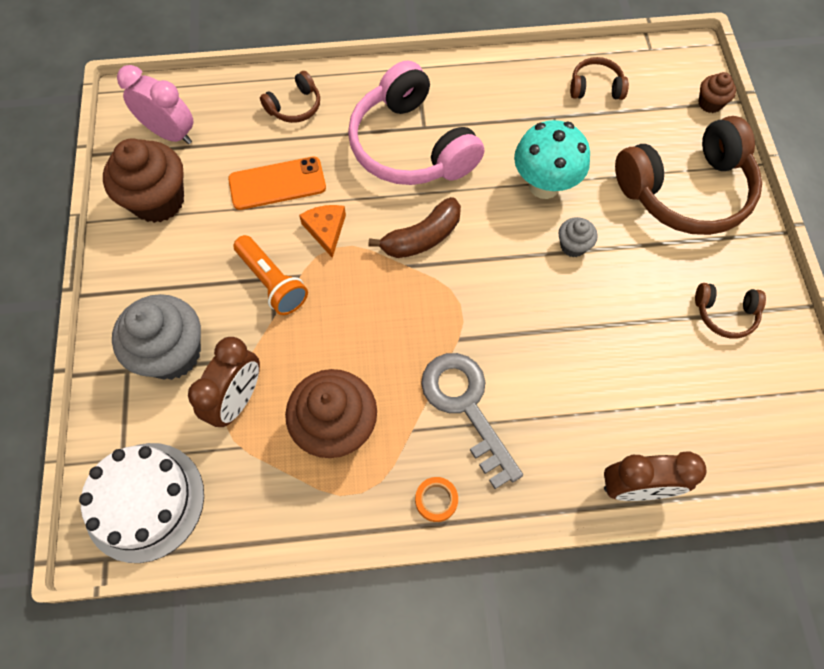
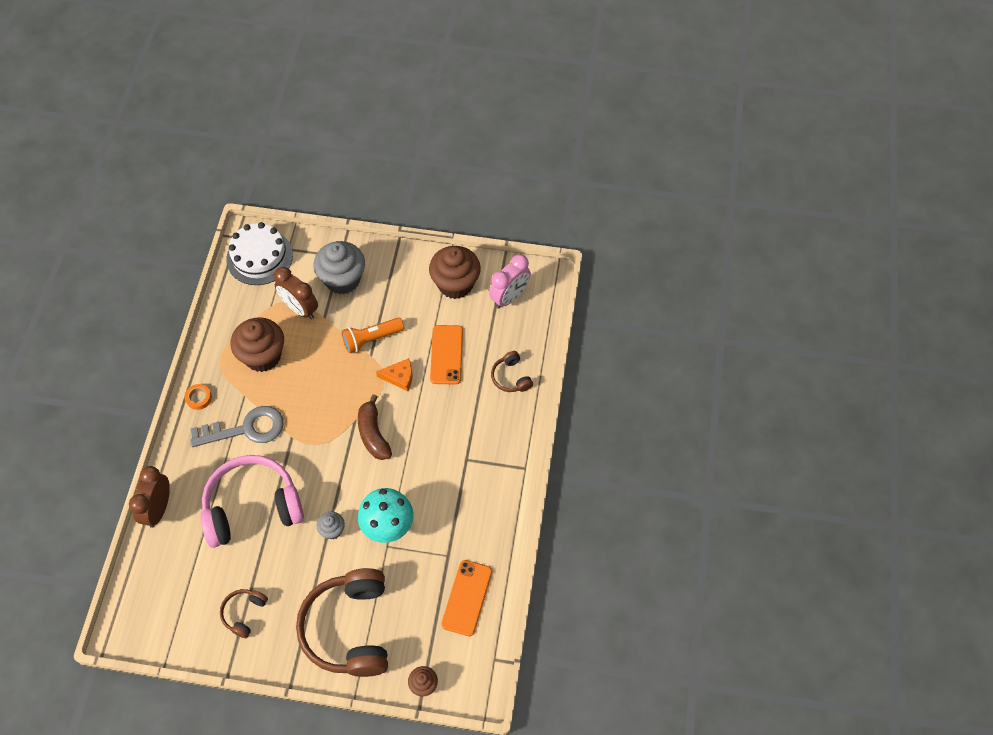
camera: 105 degrees right, 5 degrees down
(411, 146) = (452, 446): pink headphones -> pink headphones (252, 507)
(595, 87) = (467, 598): brown headphones -> orange phone

